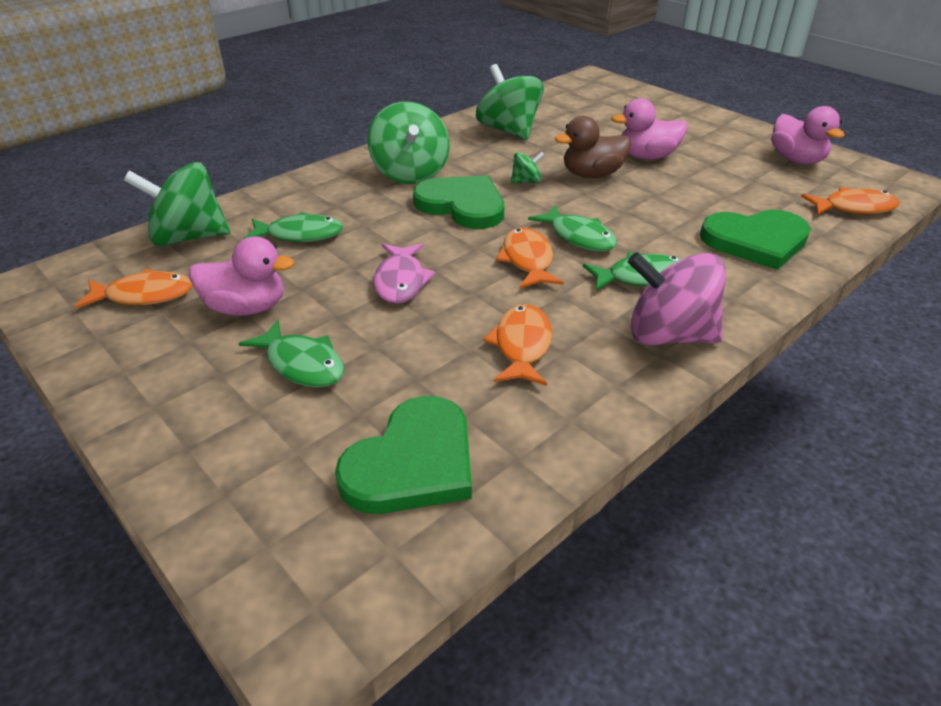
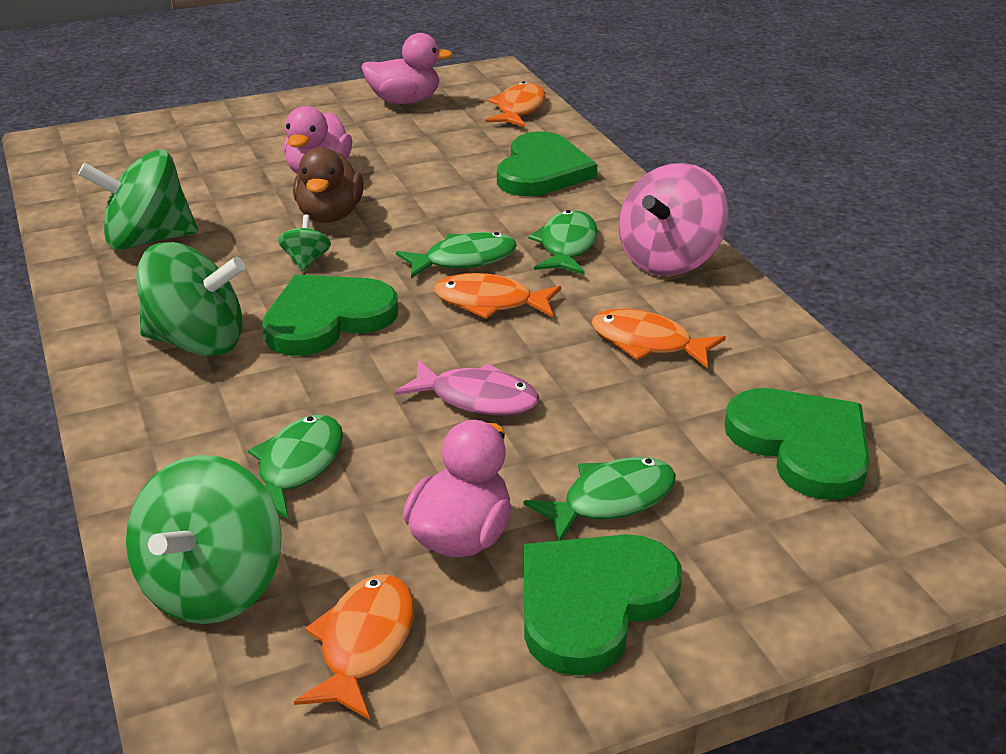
camera: 70 degrees left, 5 degrees down
(188, 376) = (592, 603): none -> green heart

